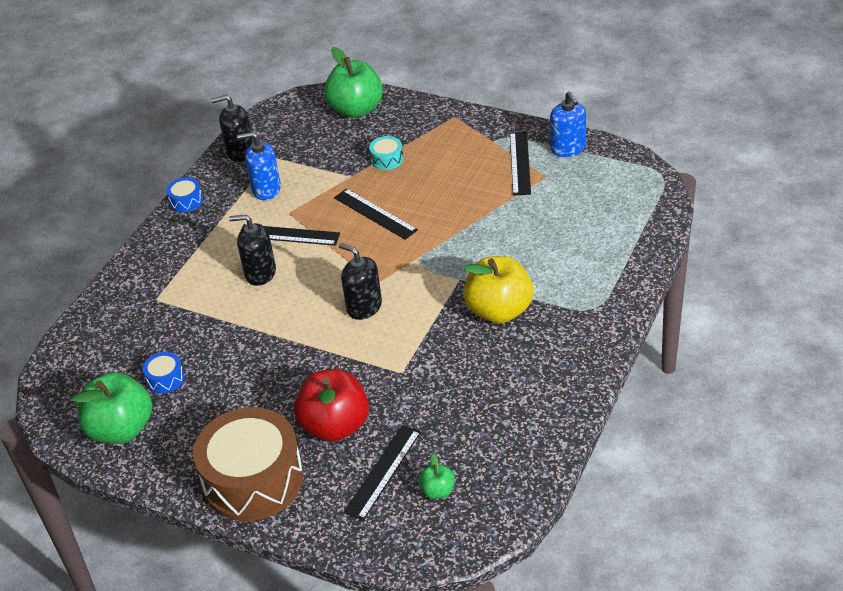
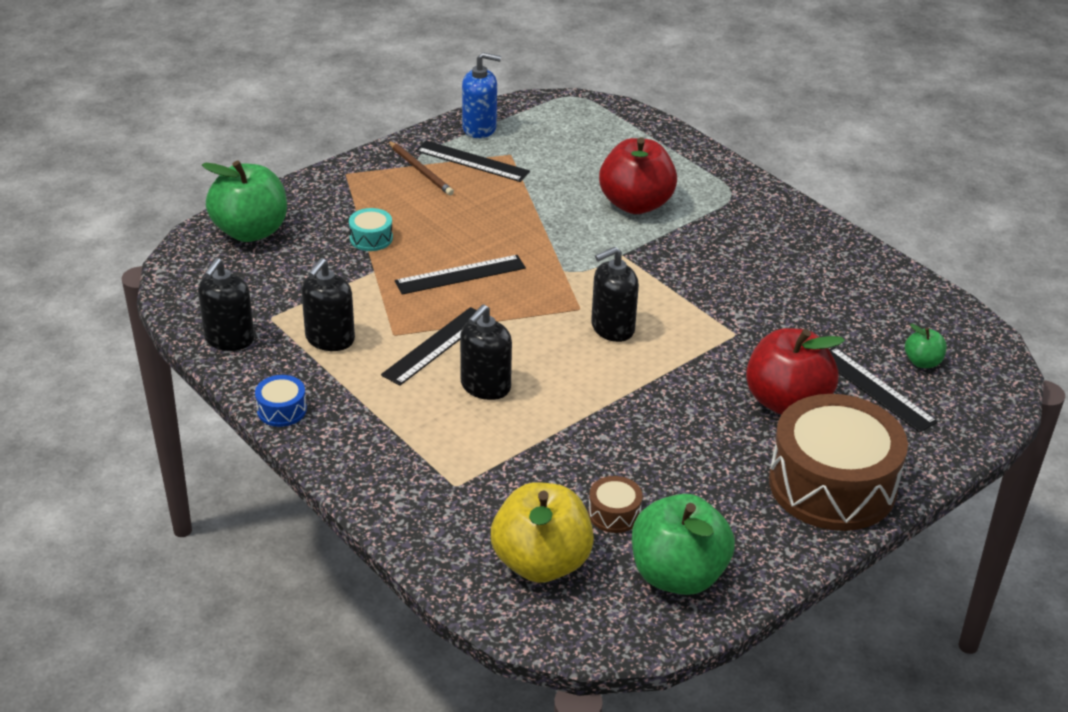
camera: 70 degrees left, 5 degrees down
(165, 379) = (614, 514): blue drum -> brown drum
(266, 189) = (330, 339): blue soap dispenser -> black soap dispenser
(487, 145) = (420, 170): none -> brown pencil
(499, 310) = (691, 246): yellow apple -> yellow apple (541, 563)
(533, 262) = (636, 204): none -> red apple

